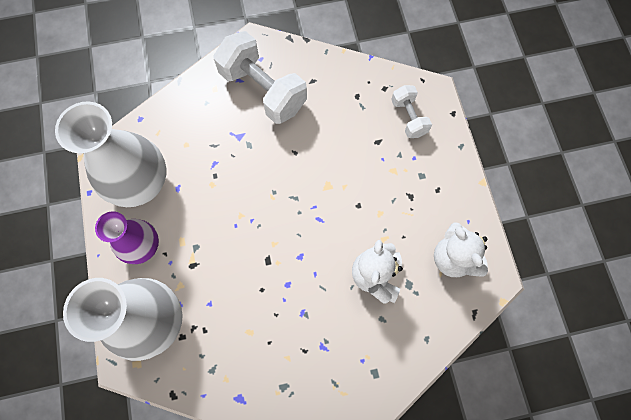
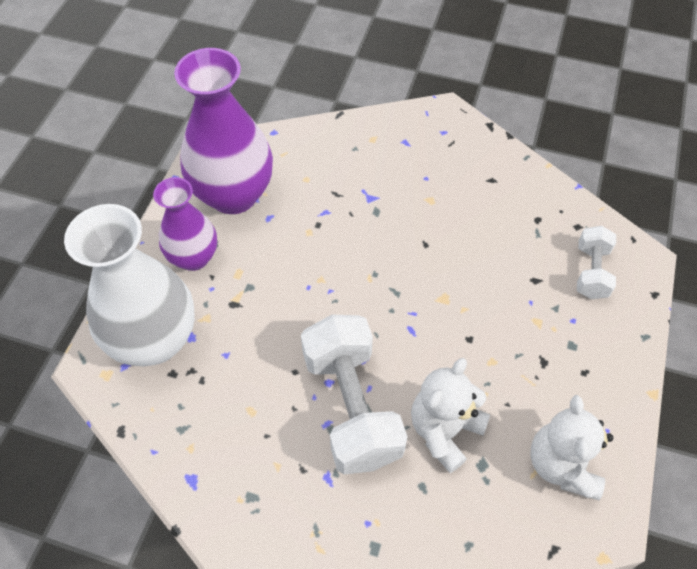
camera: 30 degrees right, 15 degrees down
(141, 184) = (233, 195): white vase -> purple vase
(263, 90) = (427, 164): white dumbbell -> white dumbbell (352, 407)

